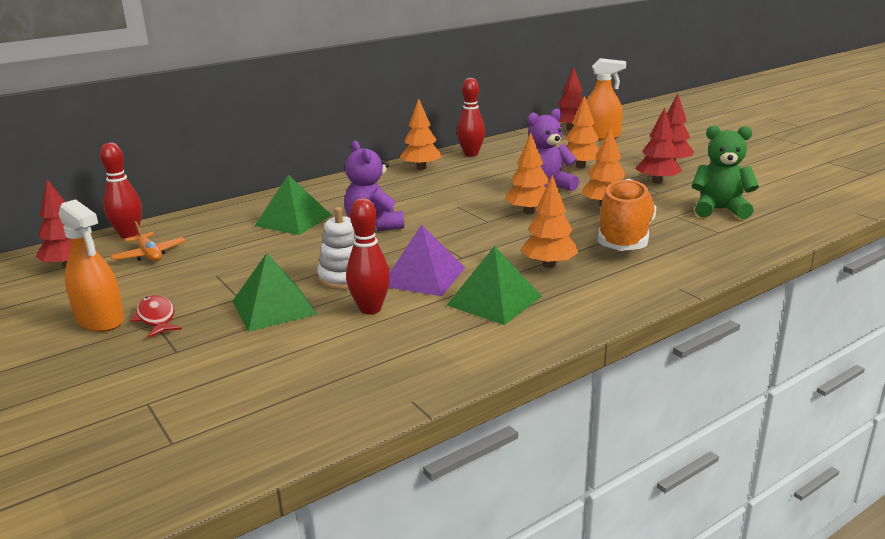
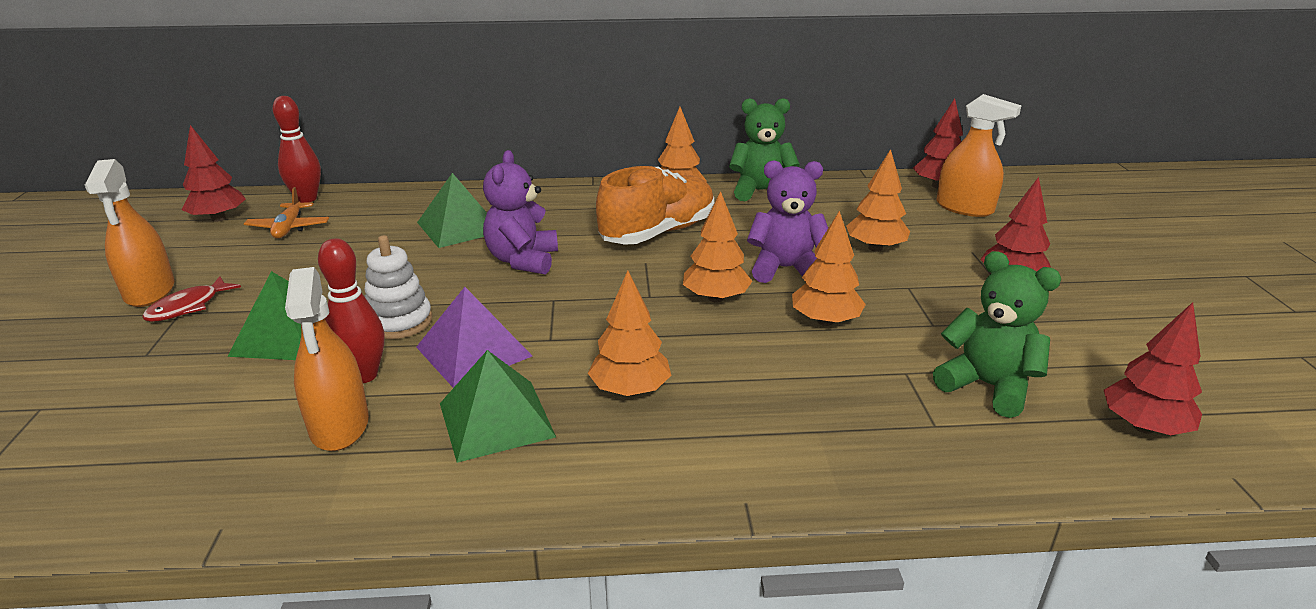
camera: 30 degrees right, 5 degrees up
(156, 318) = (188, 307): red fish -> red fish turned 150 degrees counterclockwise
(400, 335) = (339, 425): none -> orange spray bottle
(471, 154) = (761, 191): red bowling pin -> green teddy bear
(625, 237) = (784, 384): orange shoe -> orange shoe (658, 233)
(657, 181) = (952, 305): red tree -> red tree (1143, 427)

